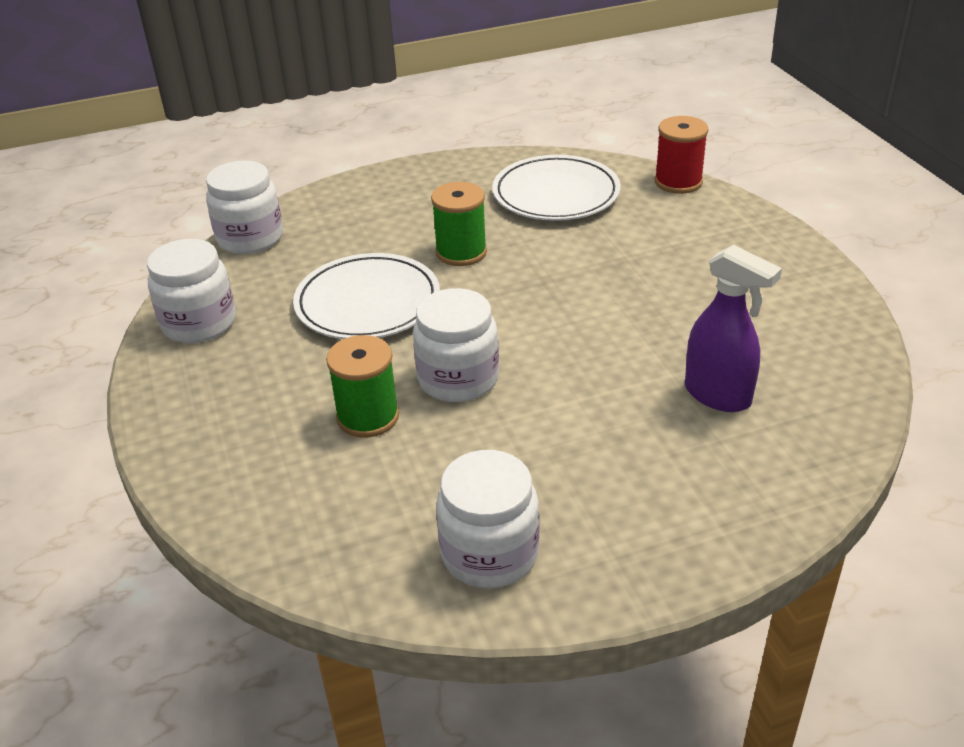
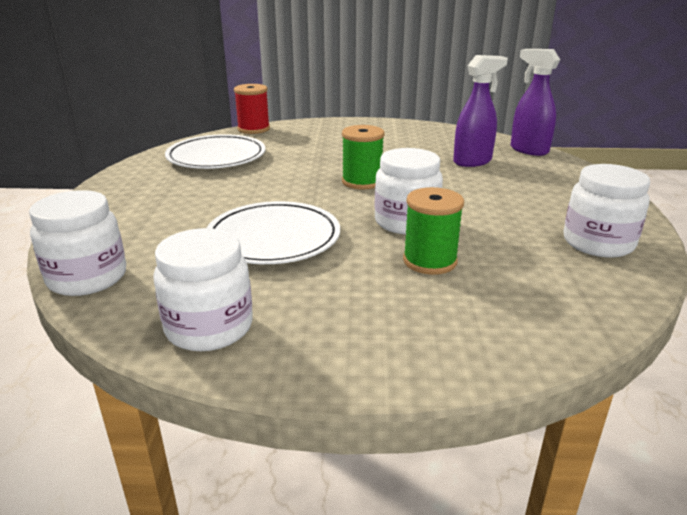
camera: 70 degrees left, 10 degrees down
(461, 252) = (247, 195): green spool -> green spool (362, 182)
(833, 448) = (528, 150): none -> purple spray bottle

